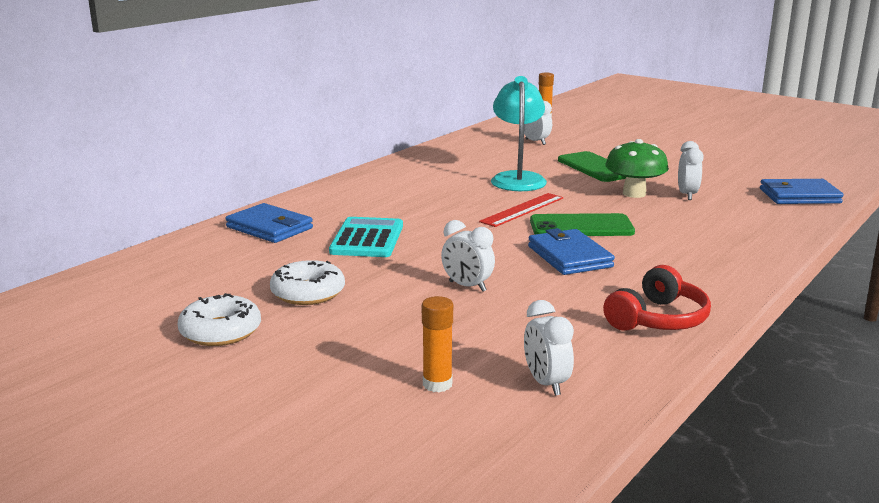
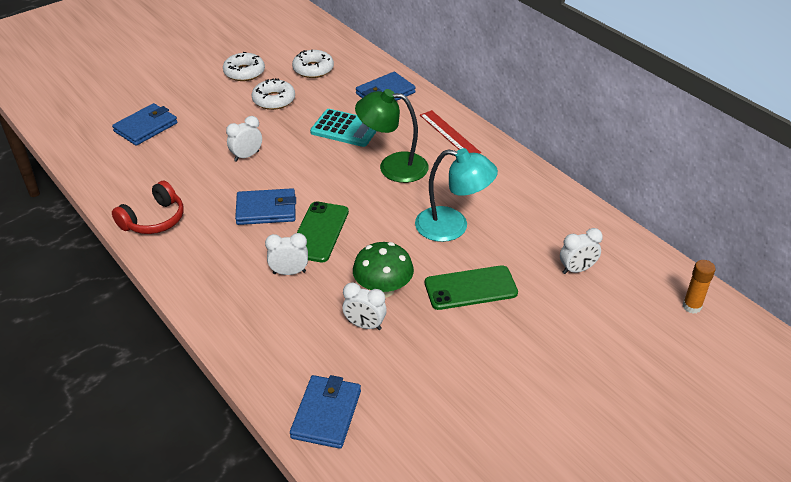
camera: 105 degrees right, 20 degrees up
(205, 279) = (313, 69): none -> white donut
(435, 208) = (393, 166): none -> green lamp
(437, 384) = (146, 127): orange glue stick -> blue wallet
(522, 210) = (371, 210): red ruler -> red ruler (449, 133)
(546, 383) = (120, 159): white clock -> white clock (289, 272)
(658, 319) = (154, 220): red headphones -> red headphones turned 105 degrees counterclockwise

